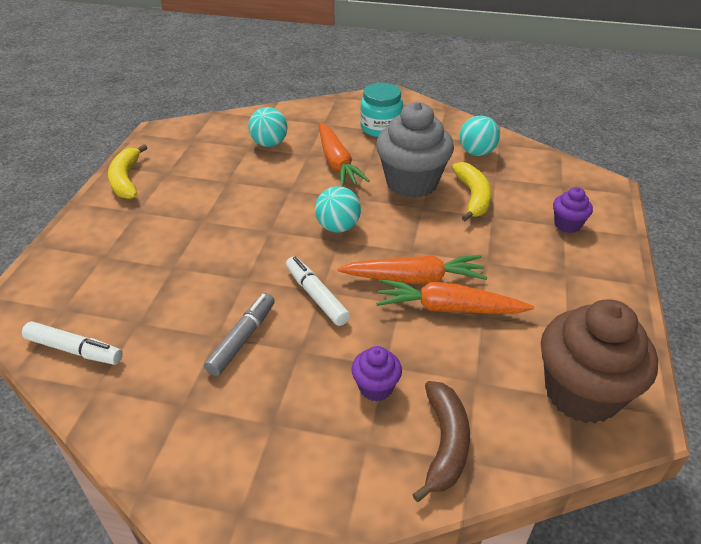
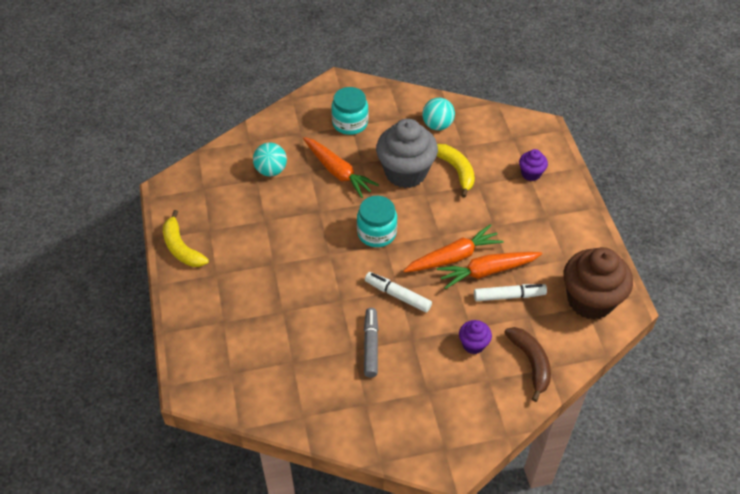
camera: 25 degrees left, 10 degrees up
(75, 350) = (266, 397): white marker -> white marker (509, 296)
(338, 227) = (376, 233): turquoise ball -> turquoise jar

